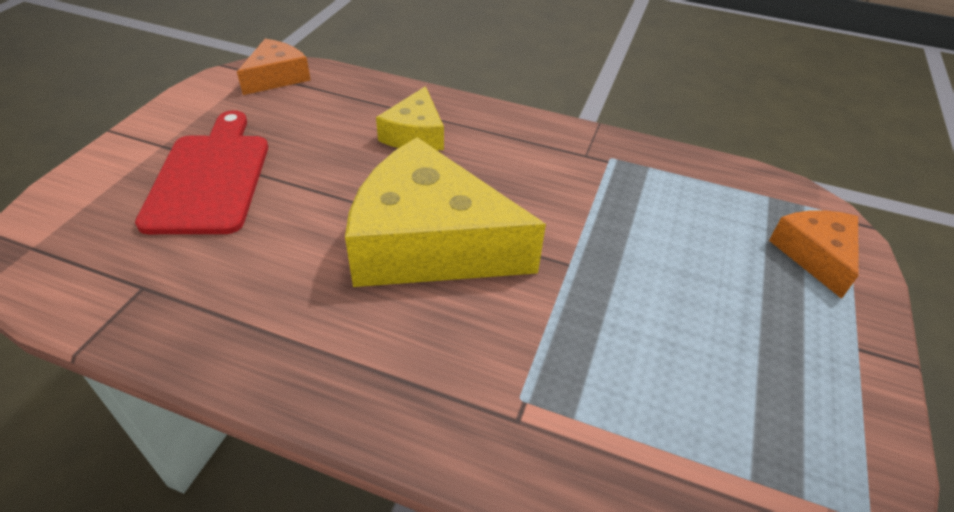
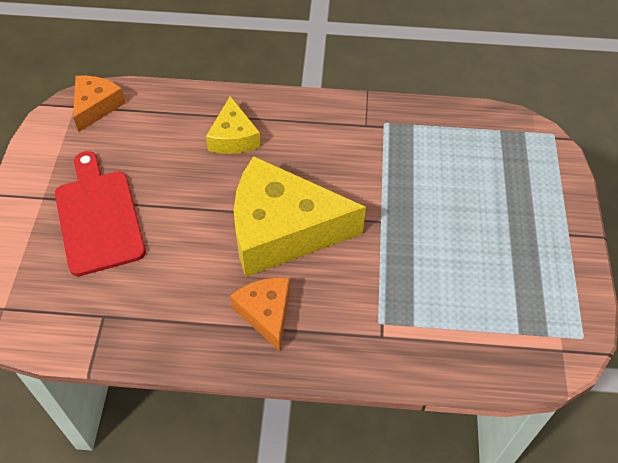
camera: 15 degrees left, 10 degrees up
(815, 255) = (536, 172): orange cheese -> orange cheese (266, 313)

